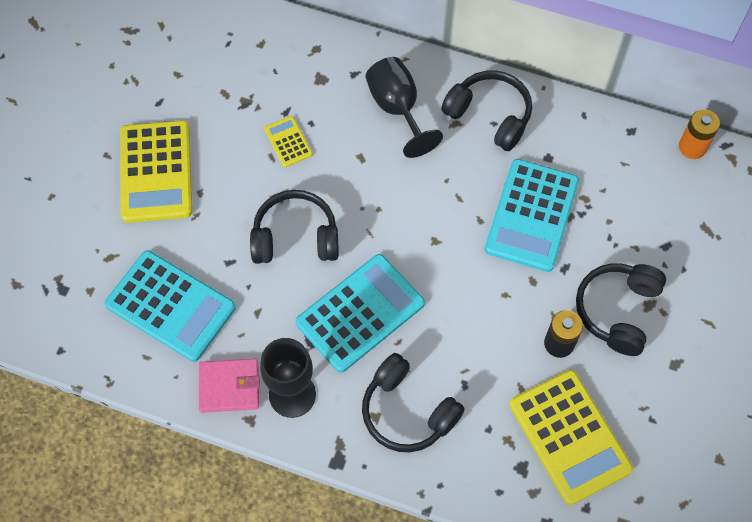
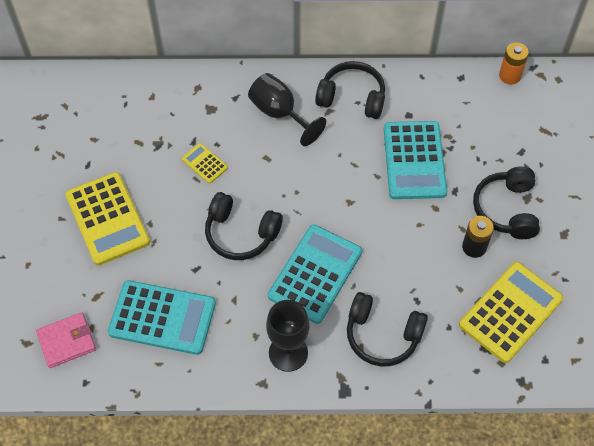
camera: 20 degrees left, 5 degrees down
(229, 387) = (236, 364): pink wallet -> pink wallet (67, 341)
(295, 237) = (241, 233): black headphones -> black headphones turned 135 degrees counterclockwise
(569, 437) = (510, 312): yellow calculator -> yellow calculator turned 90 degrees counterclockwise

